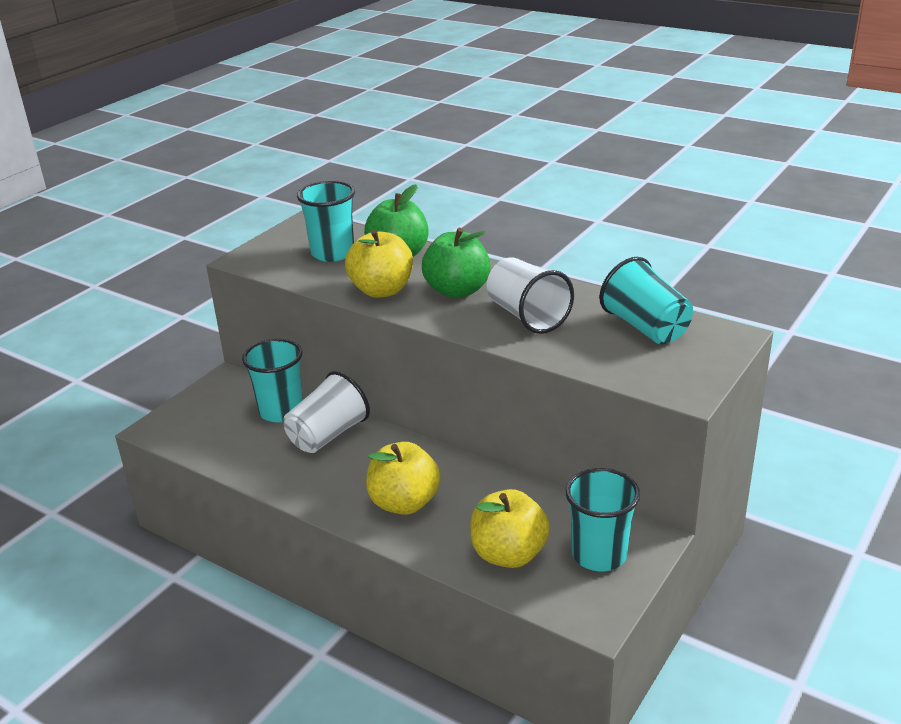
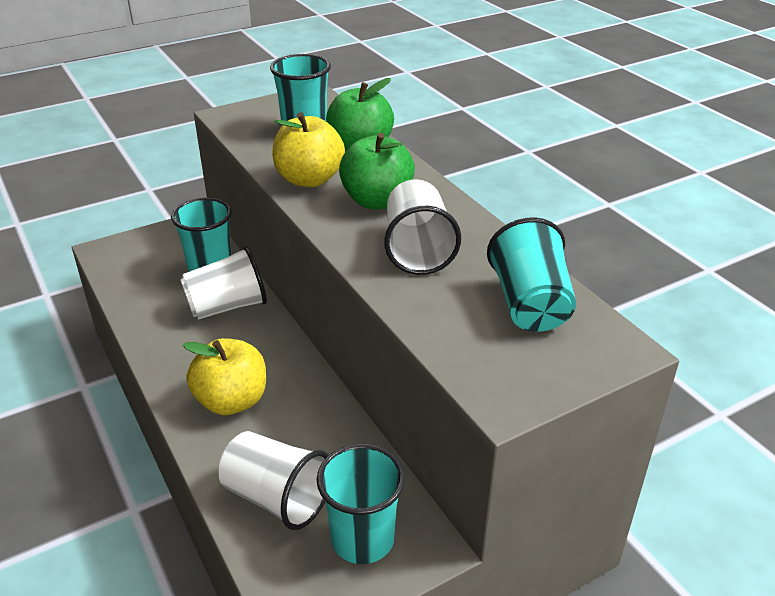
camera: 25 degrees right, 5 degrees up
(509, 554) = (277, 497): yellow apple -> white cup

